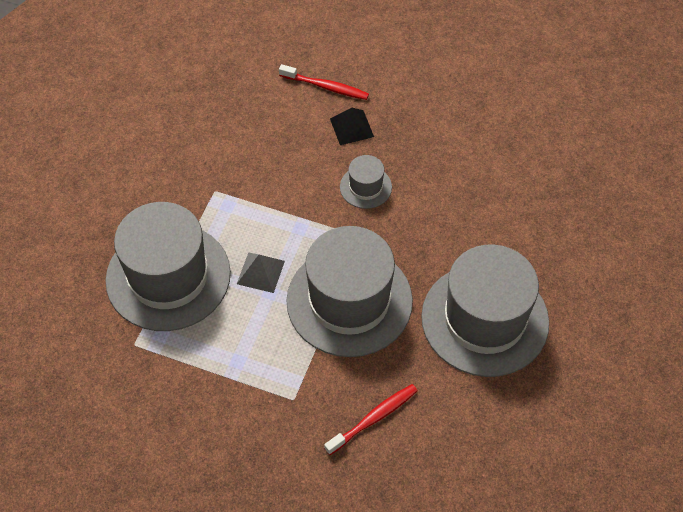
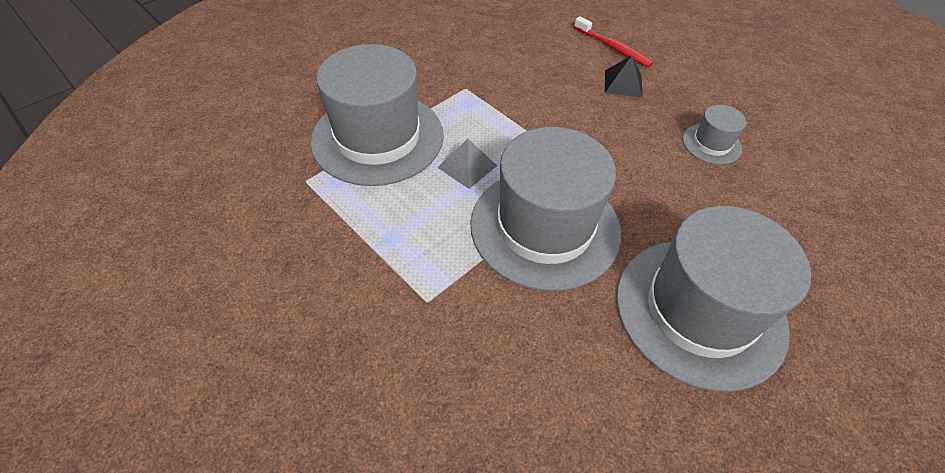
camera: 25 degrees right, 5 degrees down
(365, 187) = (614, 133): grey hat -> grey hat (711, 144)
(373, 418) = (508, 366): red toothbrush -> none

